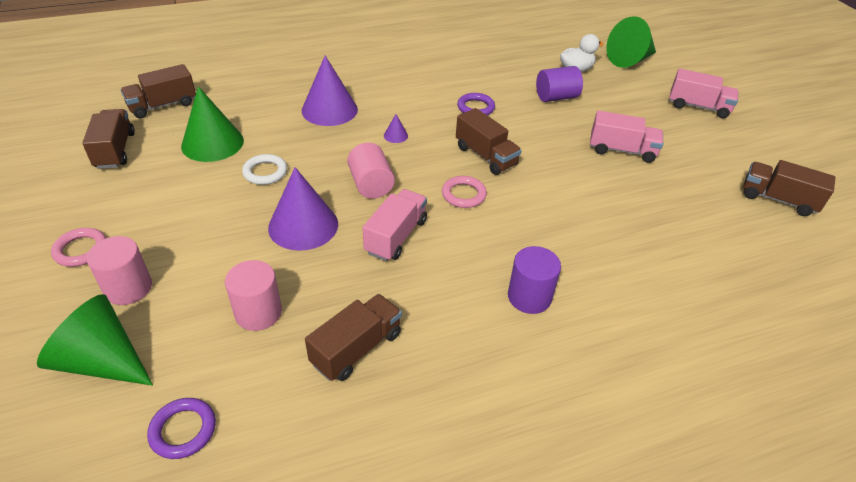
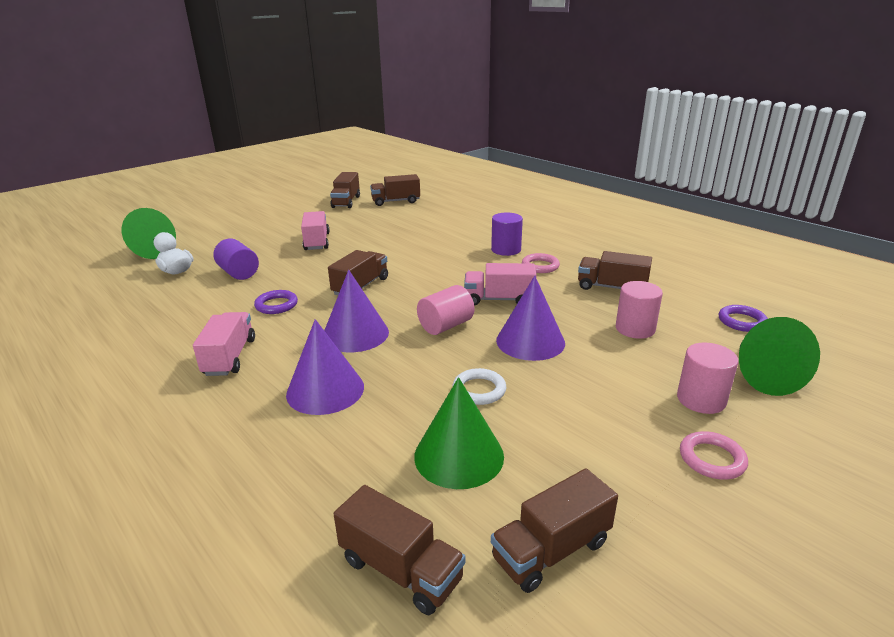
camera: 110 degrees left, 15 degrees down
(395, 135) = (355, 334): purple cone -> purple cone, size x2.39
(463, 195) = (423, 285): pink ring -> pink ring (540, 266)
(698, 107) = (234, 224): pink truck -> pink truck (230, 357)
(774, 248) = (396, 201): none -> brown truck

